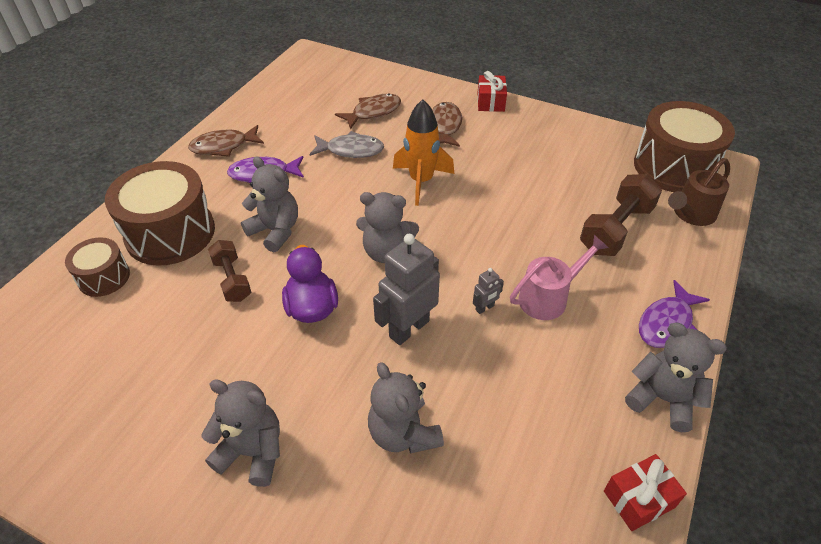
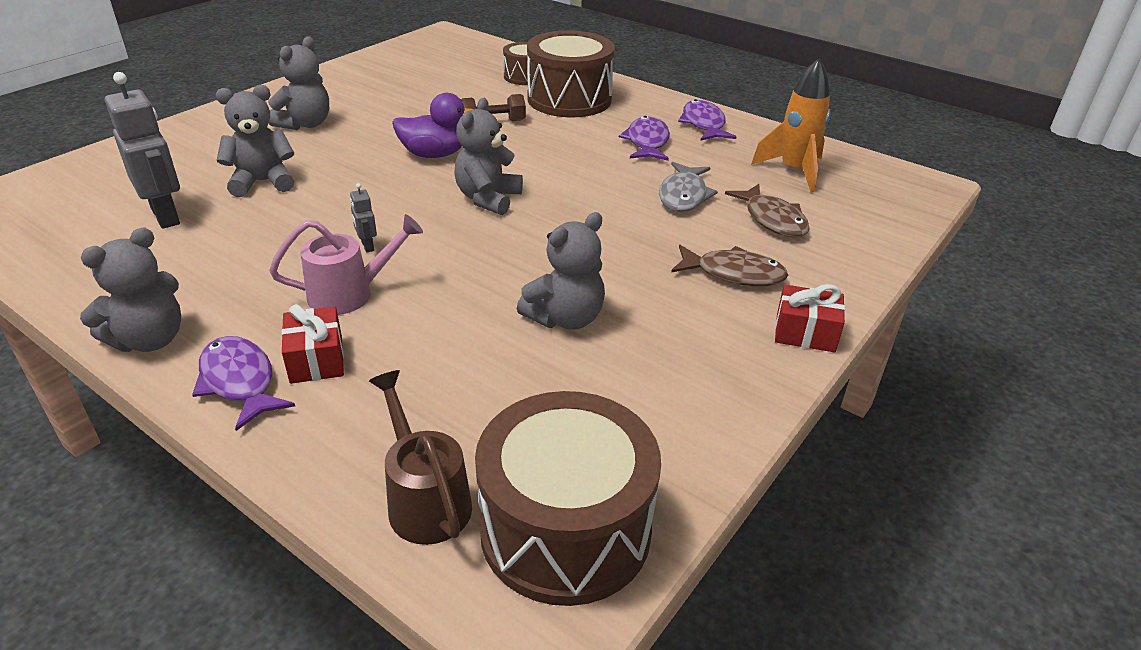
camera: 100 degrees right, 10 degrees down
(223, 146) = (704, 124): brown fish -> purple fish
(275, 231) = (550, 144): grey teddy bear -> grey teddy bear (565, 318)
(408, 328) = (373, 198): grey robot -> grey robot (166, 216)
(421, 181) = (606, 236): orange rocket -> orange rocket (794, 171)
(549, 297) = (350, 294): pink watering can -> pink watering can turned 90 degrees counterclockwise
(616, 229) = (435, 389): brown dumbbell -> none
(639, 499) = (76, 289): red gift -> red gift (316, 360)

